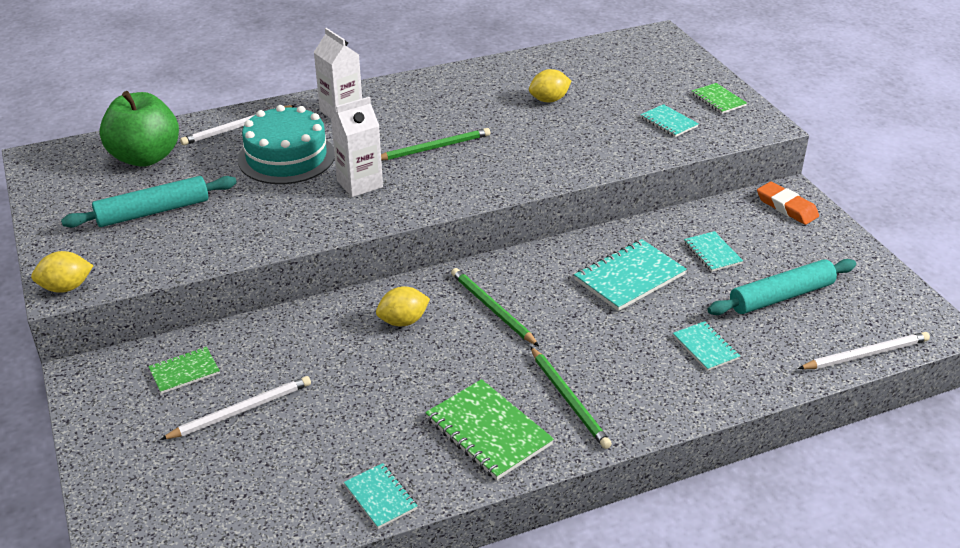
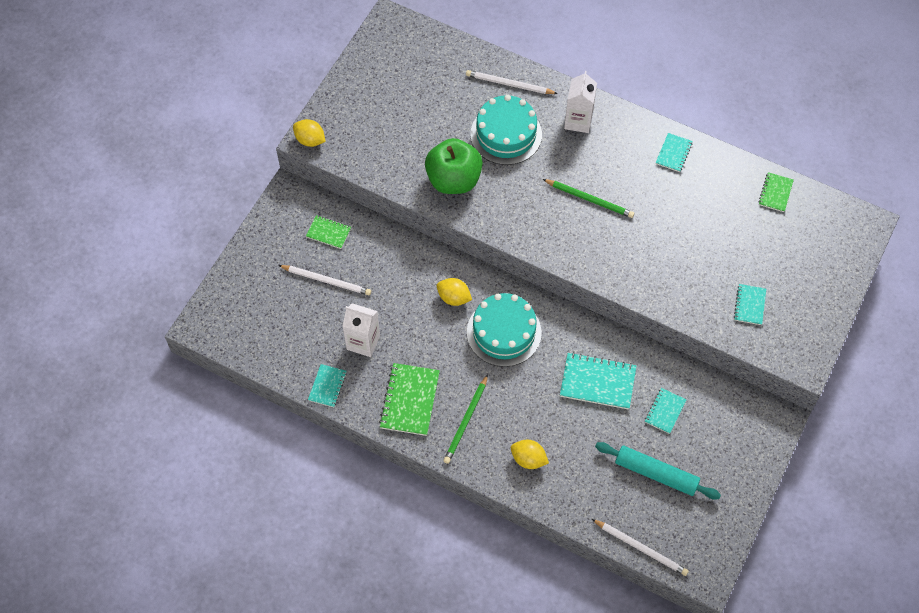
camera: 50 degrees right, 25 degrees up
(145, 157) = (438, 68): green apple -> green apple (453, 180)
(153, 212) = (398, 118): turquoise rolling pin -> none
(359, 184) = (517, 192): white carton -> white carton (363, 342)
(492, 308) = (504, 332): green pencil -> turquoise cake
(549, 100) = (707, 220): yellow lemon -> yellow lemon (528, 459)
(705, 347) = (570, 461): turquoise notebook -> turquoise notebook (673, 153)
(718, 100) = (810, 316): green notebook -> green notebook (775, 193)
(786, 207) = (758, 424): orange eraser -> none

